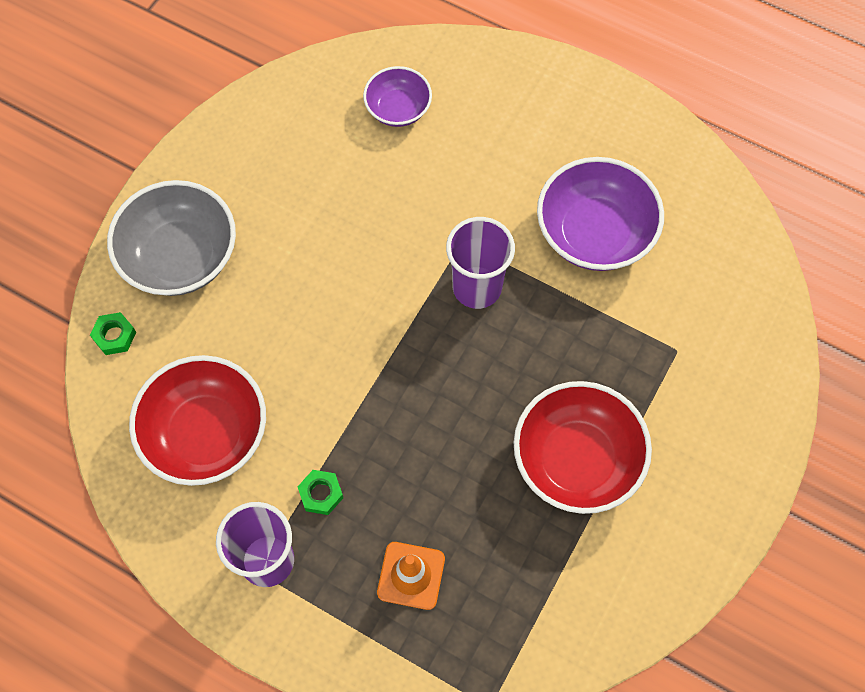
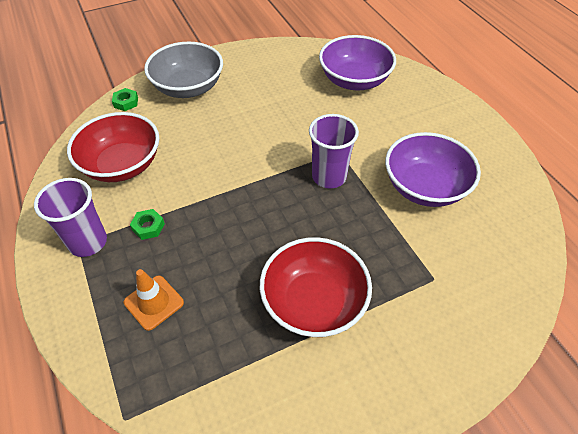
camera: 35 degrees right, 15 degrees down
(398, 109) = (354, 80): purple bowl -> purple bowl, size x1.74

